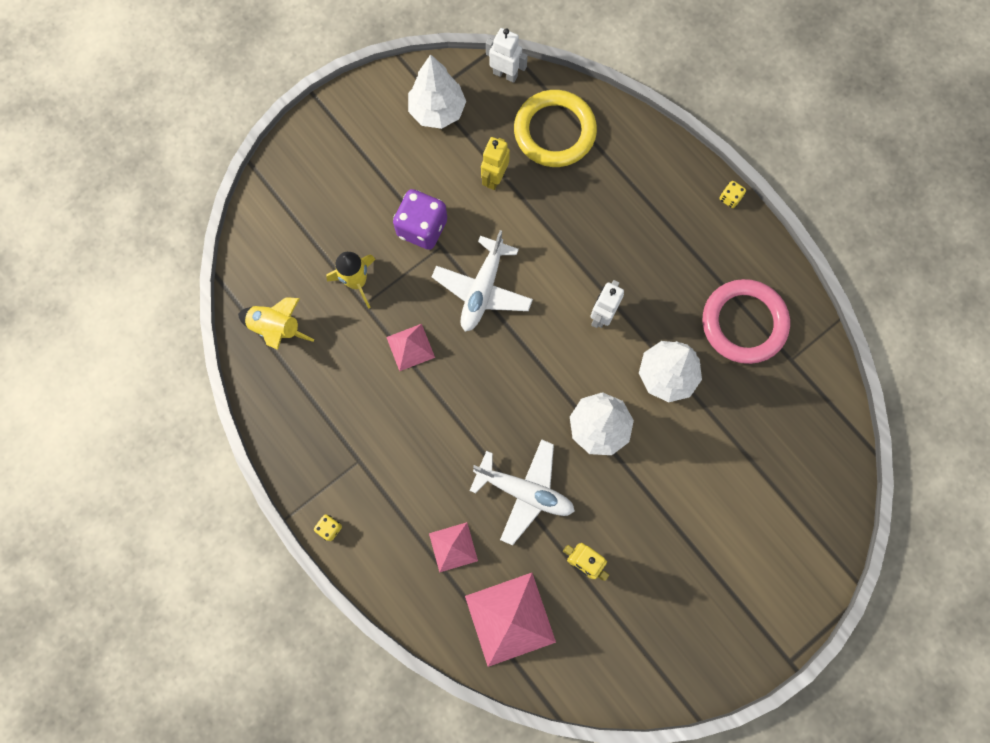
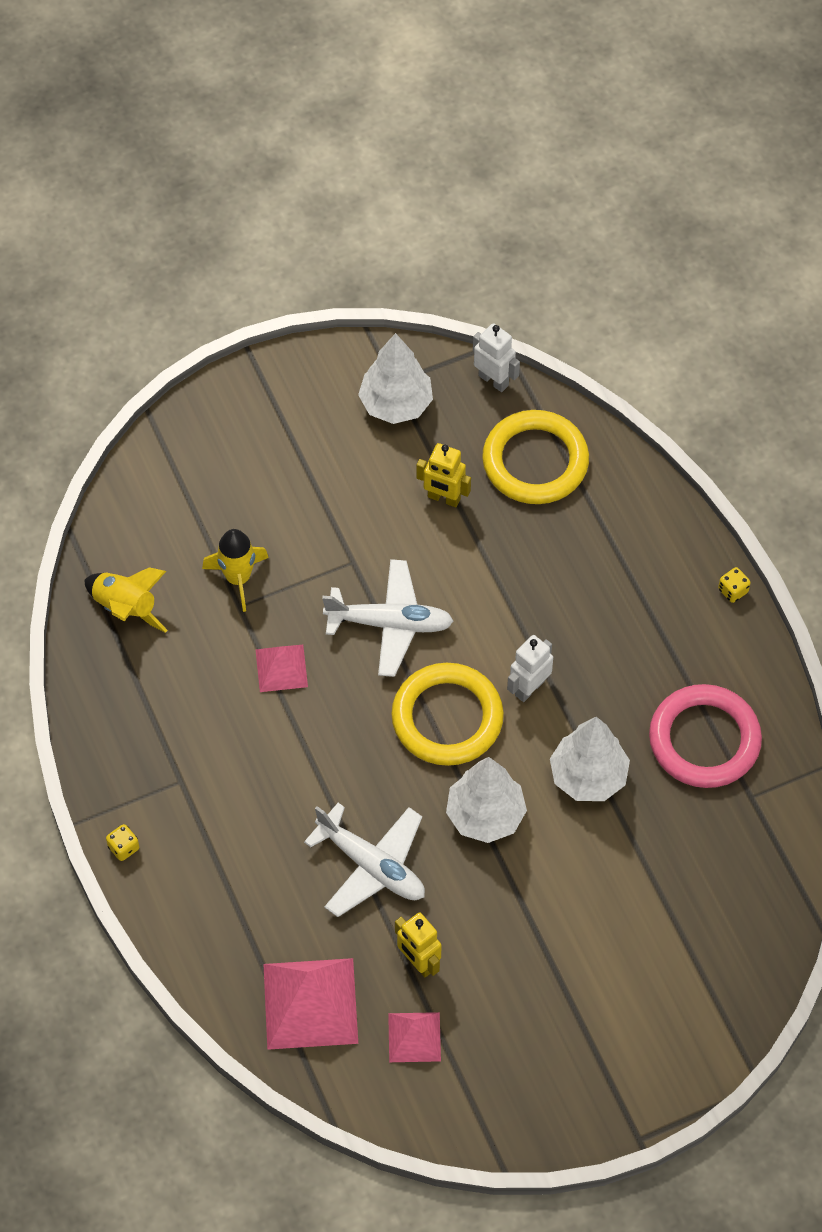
camera: 15 degrees right, 15 degrees down
(422, 228) = (336, 535): purple dice -> none
(453, 547) = (266, 905): pink pyramid -> pink pyramid (414, 1037)
(482, 289) = (390, 623): white plane -> white plane turned 120 degrees counterclockwise
(494, 178) = (443, 498): yellow robot -> yellow robot turned 105 degrees counterclockwise
(547, 355) = (447, 718): none -> yellow ring

